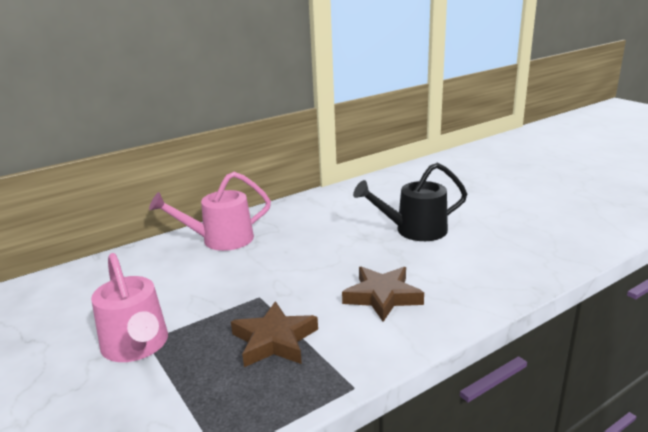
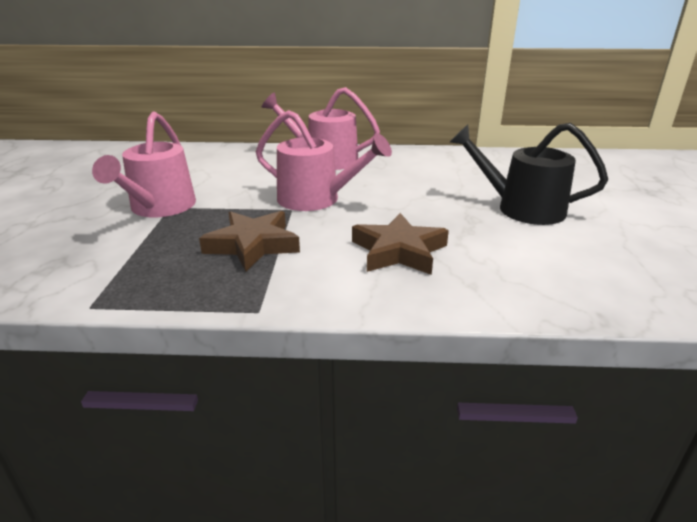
camera: 35 degrees right, 5 degrees up
(266, 280) = (316, 199): none -> pink watering can

